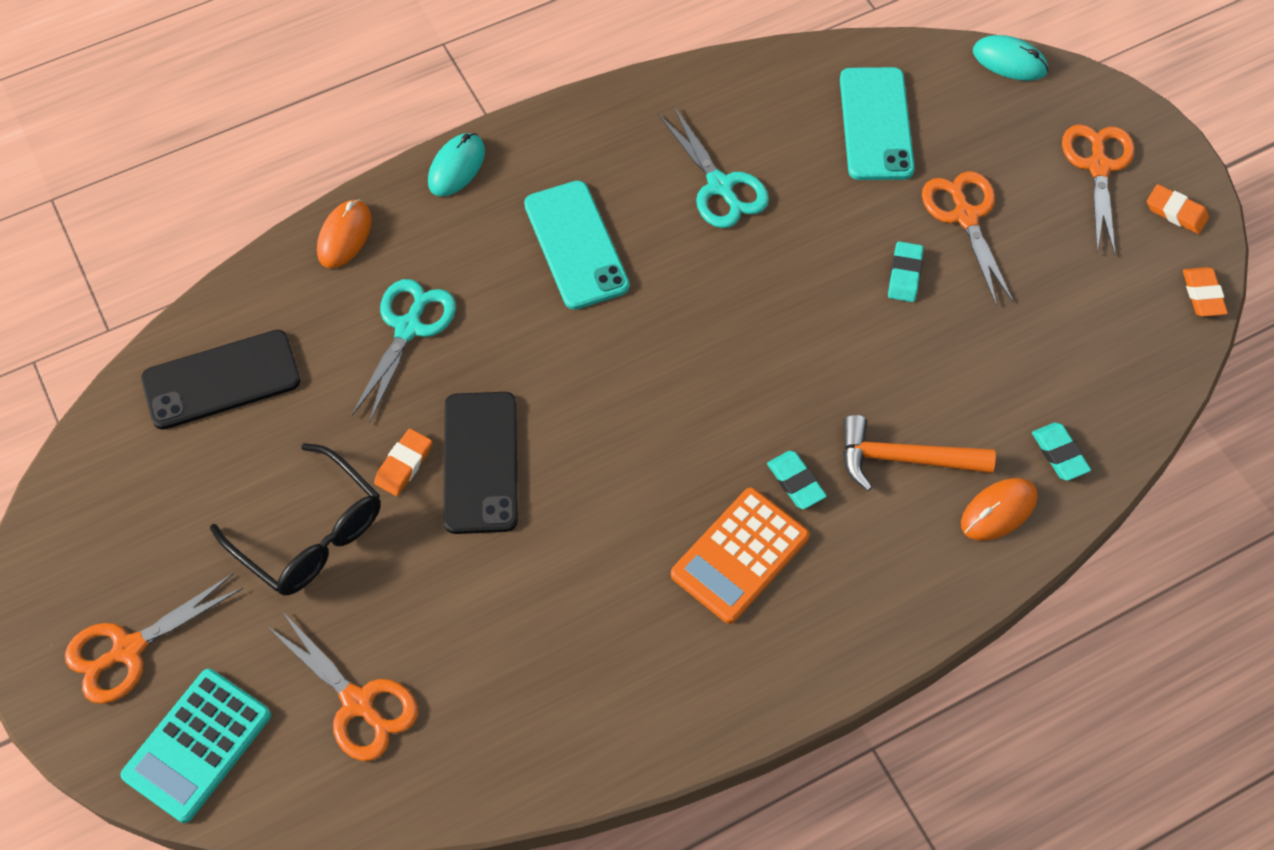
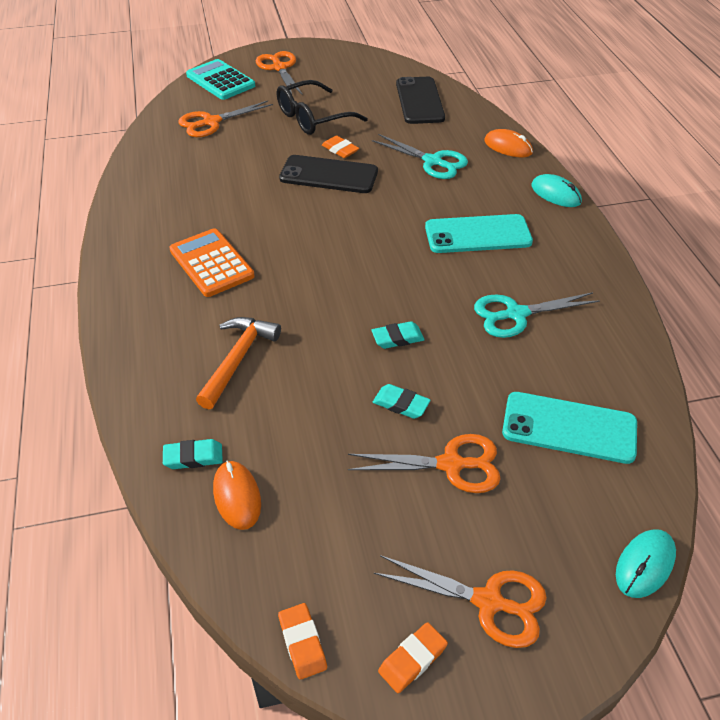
camera: 105 degrees right, 15 degrees down
(796, 482) = (249, 299): turquoise eraser -> turquoise eraser (397, 338)
(998, 511) = (168, 402): orange mouse -> orange mouse (237, 496)
(1203, 295) = (302, 643): orange eraser -> orange eraser turned 60 degrees clockwise

